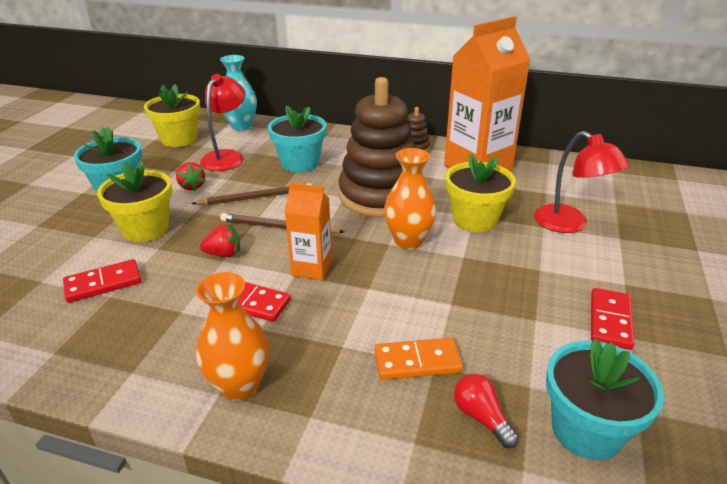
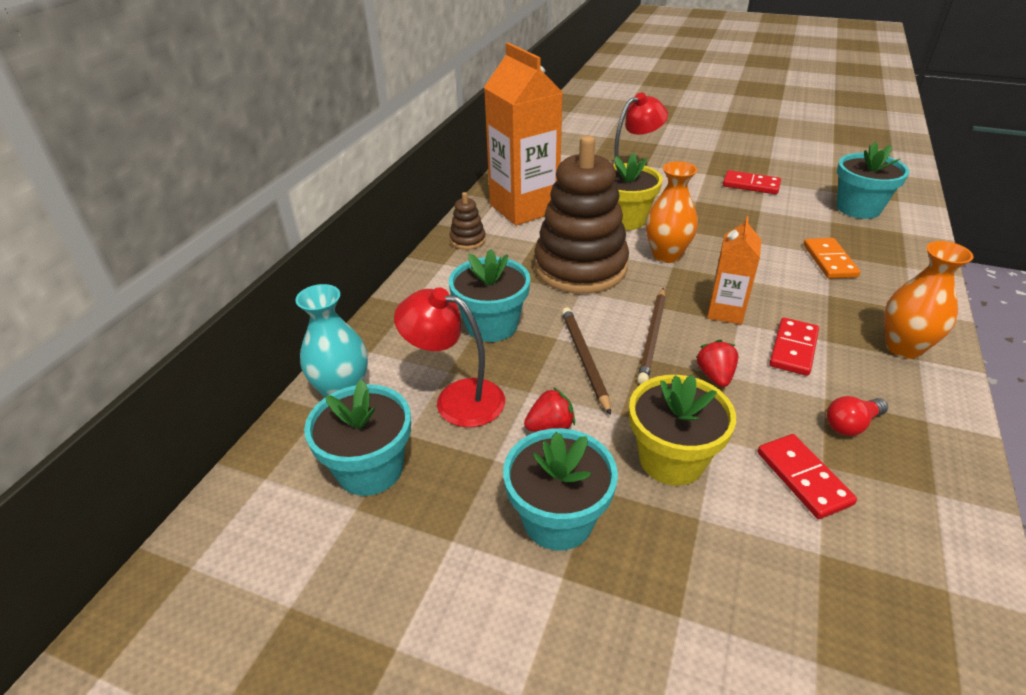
camera: 85 degrees left, 5 degrees up
(179, 139) = (370, 469): yellow flower pot -> turquoise flower pot
(481, 417) = (869, 240): red light bulb -> red light bulb (851, 425)

